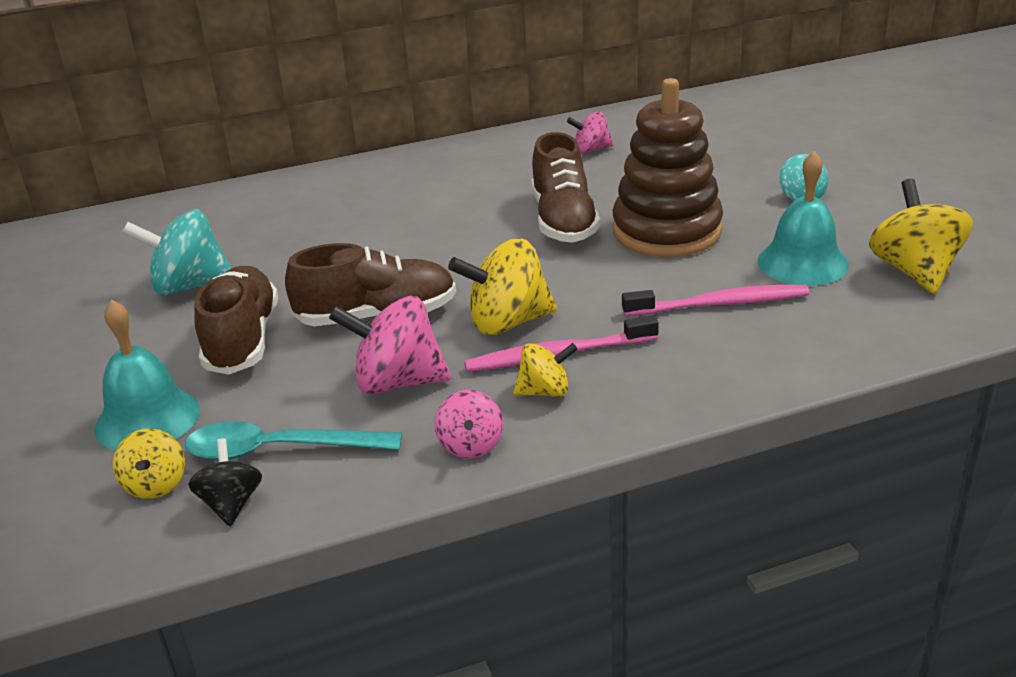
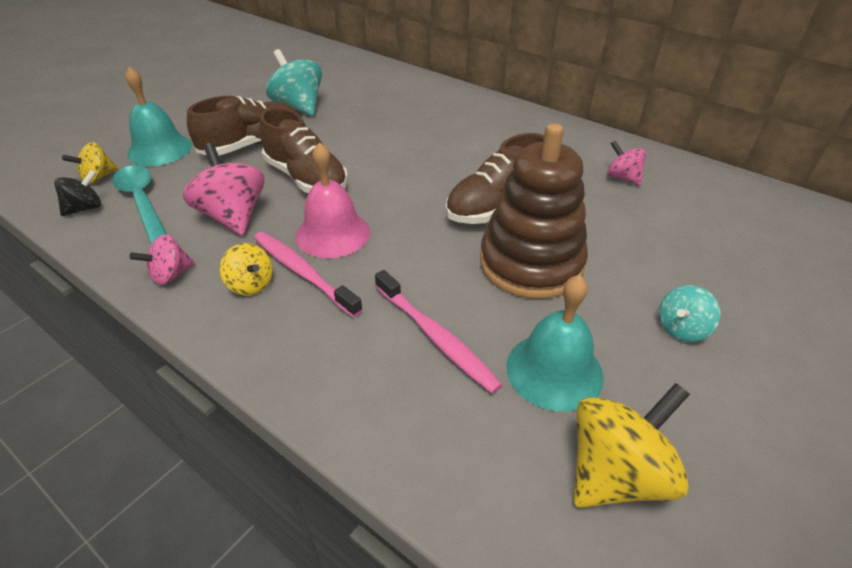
camera: 55 degrees right, 10 degrees up
(508, 322) = (332, 233): yellow spinning top -> pink bell

